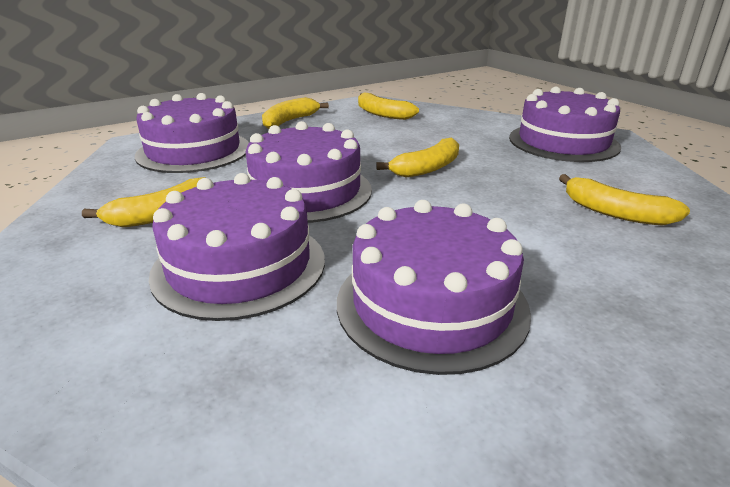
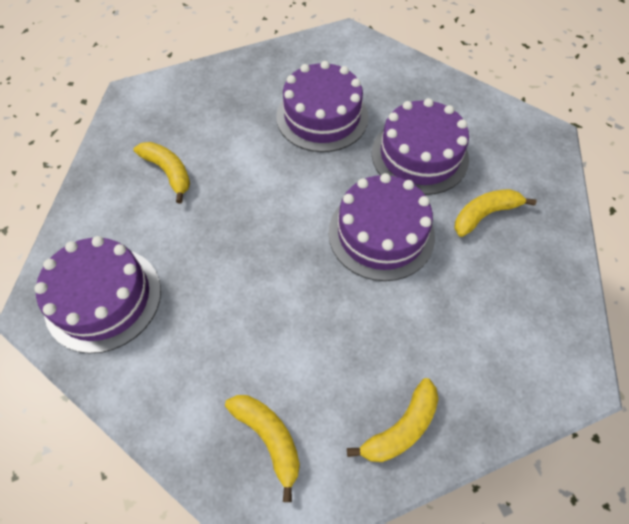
camera: 170 degrees left, 30 degrees up
(194, 151) = (500, 337): purple cake -> none
(427, 168) = (270, 259): yellow banana -> none

